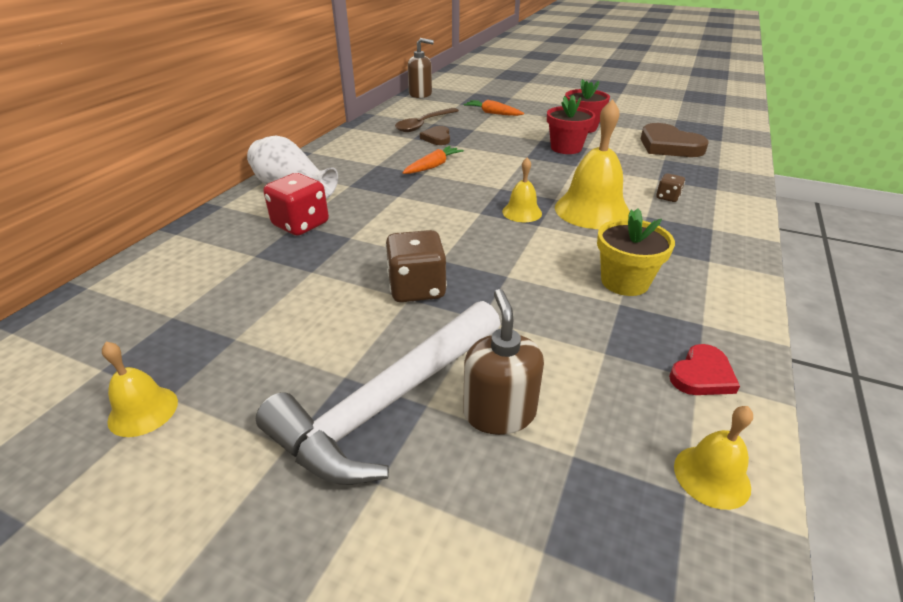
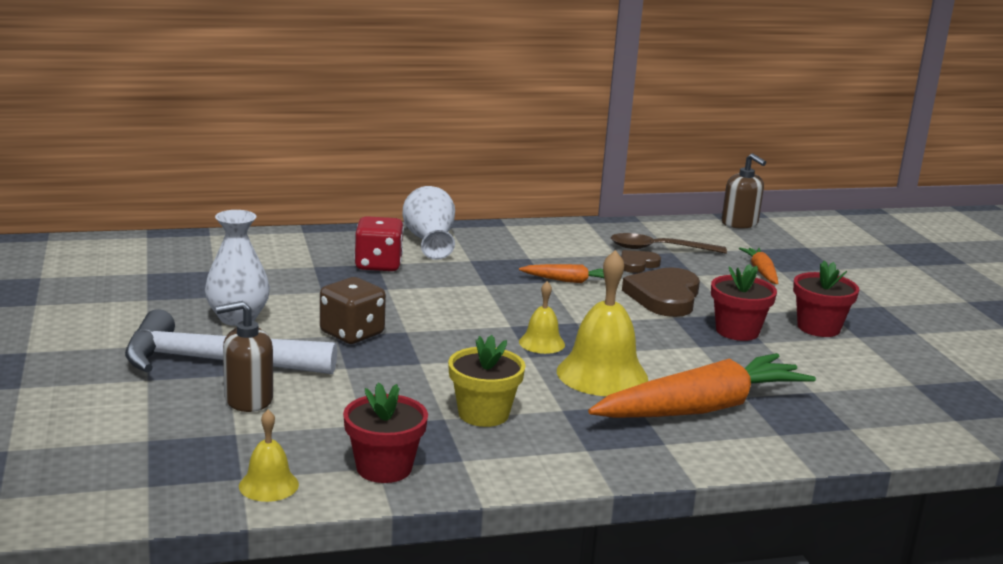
camera: 50 degrees right, 15 degrees down
(143, 411) = (129, 297): yellow bell -> none
(304, 345) = (238, 318): none -> white vase
(499, 412) = (248, 399): brown soap dispenser -> brown soap dispenser turned 150 degrees counterclockwise
(667, 197) = (702, 408): brown dice -> orange carrot
(668, 146) = (863, 388): brown heart -> brown heart (664, 297)
(702, 375) = (384, 468): red heart -> red flower pot

